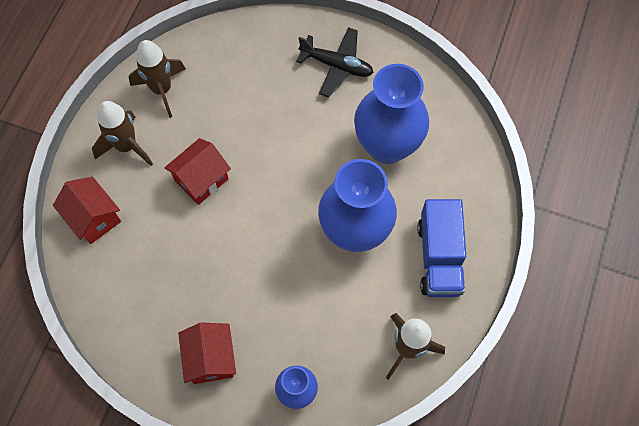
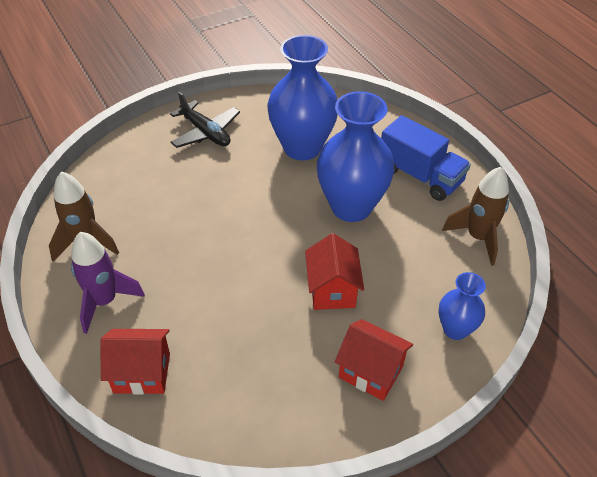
camera: 50 degrees left, 20 degrees down
(126, 146) = (104, 301): brown rocket -> purple rocket
(201, 180) = (199, 270): red house -> red house (332, 290)
(336, 65) = (205, 132): black plane -> black plane turned 75 degrees clockwise

